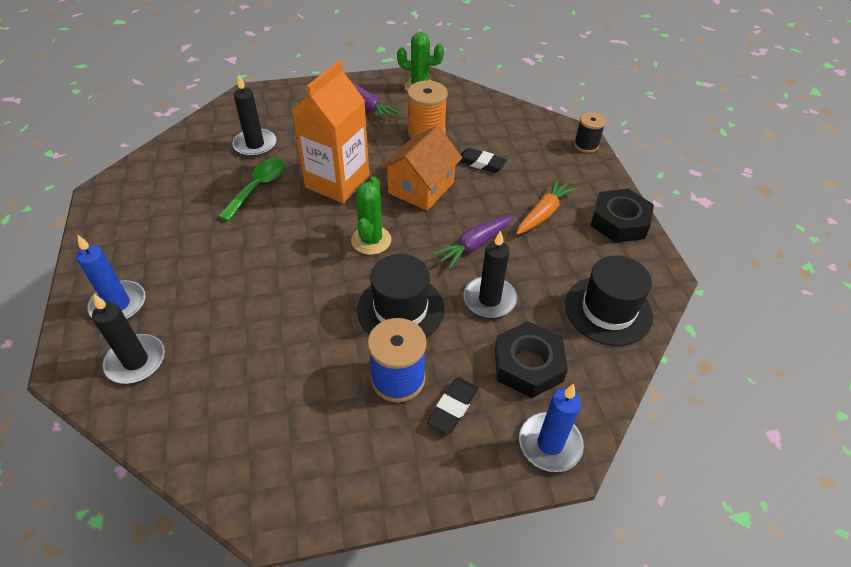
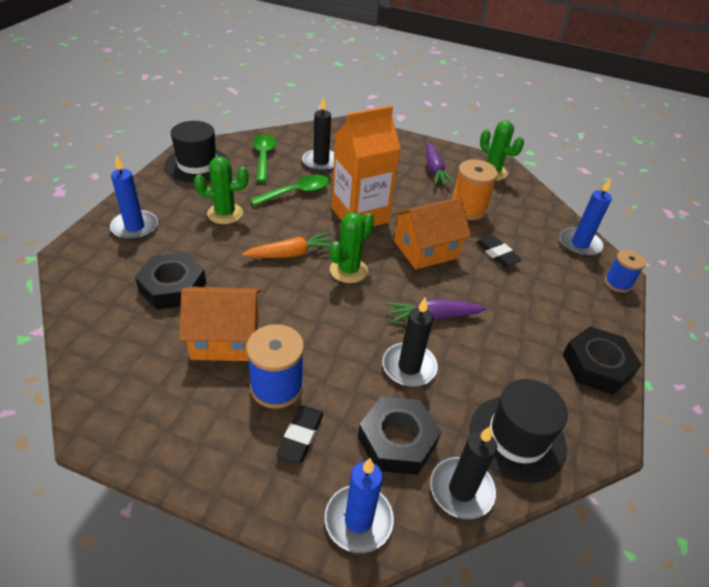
camera: 30 degrees right, 5 degrees down
(136, 361) = (111, 270): black candle -> black candle (461, 490)
(191, 165) = (263, 157): none -> green spoon
(204, 243) = (225, 213): none -> green cactus
(218, 343) = (173, 287): none -> black nut
(315, 363) = (225, 339): none -> orange house
(400, 309) = (326, 334): black hat -> black hat (197, 165)
(453, 407) = (300, 436): black eraser -> black eraser turned 45 degrees counterclockwise
(536, 124) = (579, 244): none -> blue candle
(543, 213) = (522, 321): orange carrot -> orange carrot (291, 254)
(586, 145) = (617, 283): black spool -> blue spool

